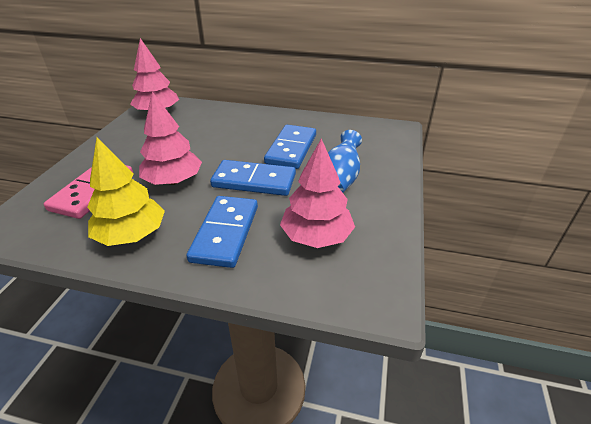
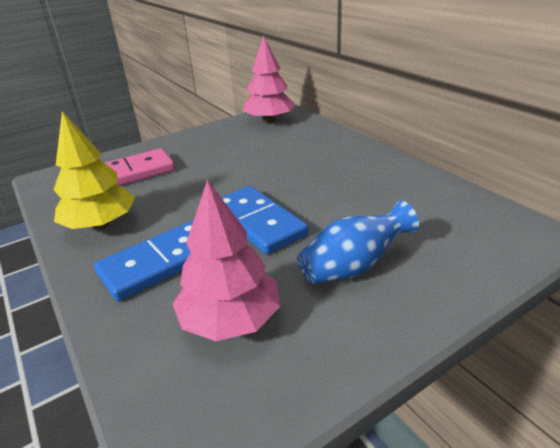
camera: 45 degrees right, 5 degrees down
(173, 181) = (193, 190): pink tree -> none
(291, 149) = (346, 204): blue domino -> none

